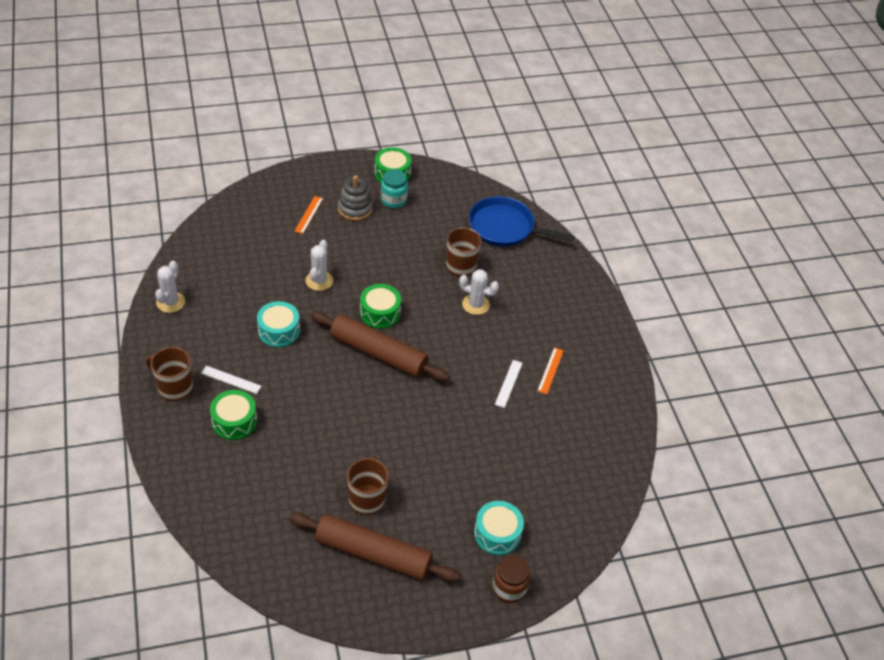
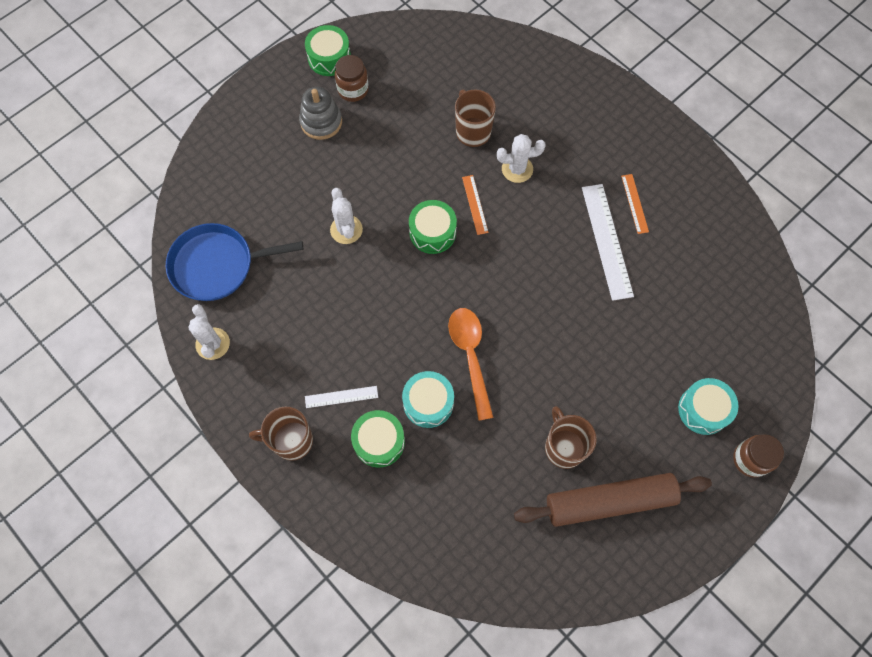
camera: 25 degrees left, 20 degrees up
(279, 331) = (348, 312): turquoise drum -> turquoise drum (428, 403)
(308, 214) = (279, 156): orange ruler -> orange ruler (474, 204)
(344, 404) = (470, 357): none -> orange spoon
(378, 353) = (463, 280): brown rolling pin -> none
(393, 200) = (353, 90): turquoise jar -> brown jar
(505, 227) = (484, 62): blue pan -> blue pan (217, 265)
(508, 383) = (606, 241): white ruler -> white ruler, size x1.88

